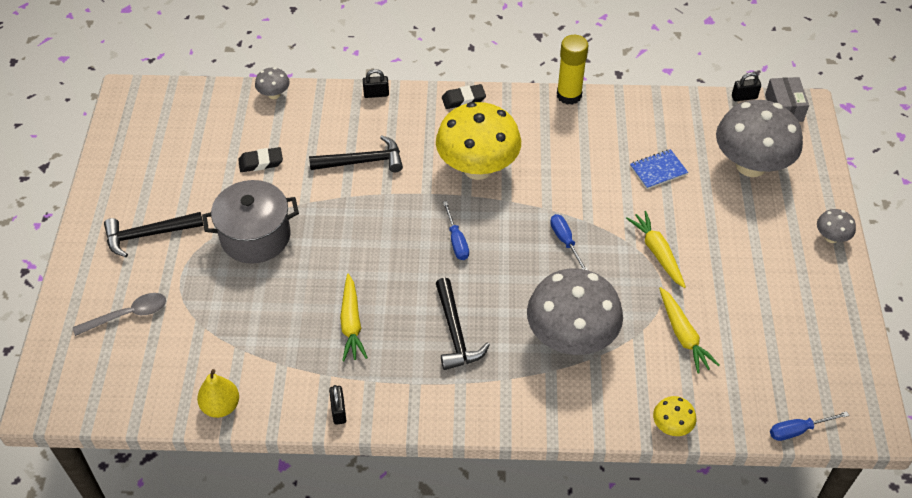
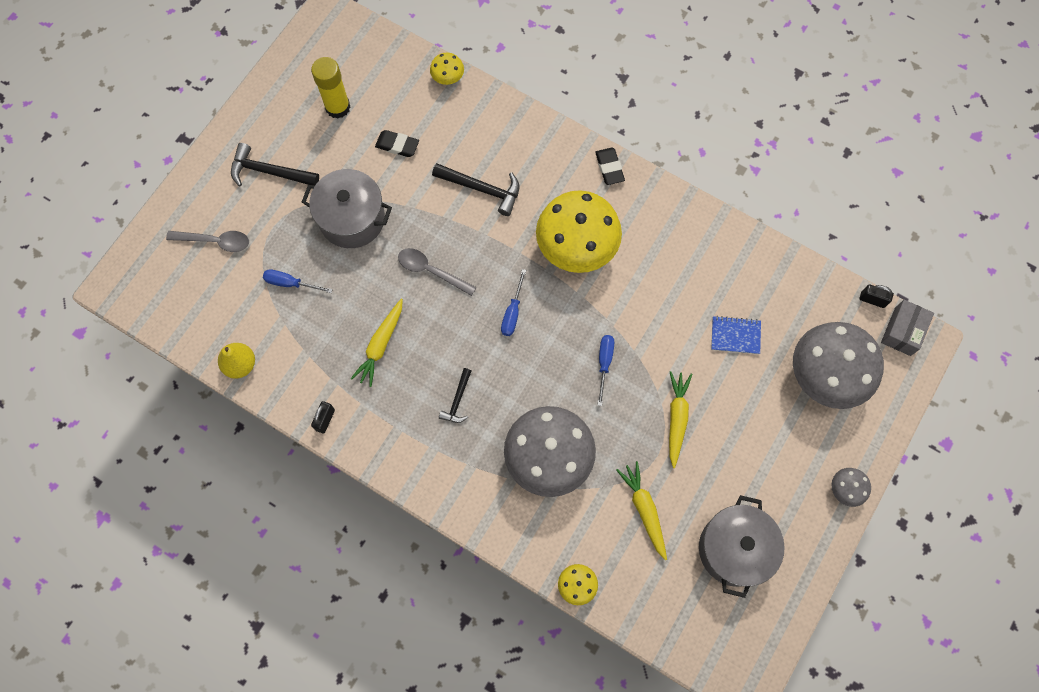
camera: 30 degrees right, 20 degrees up
(274, 94) = (448, 78): grey mushroom -> yellow mushroom
(358, 243) = (431, 271): none -> grey spoon
(376, 94) = (536, 122): black padlock -> none
(455, 333) = (457, 400): black hammer -> black hammer, size x0.60
(463, 99) = (609, 168): black eraser -> black eraser turned 60 degrees clockwise
(569, 95) = (708, 212): yellow glue stick -> yellow glue stick (337, 107)
(683, 335) = (644, 509): yellow carrot -> yellow carrot turned 150 degrees clockwise
(781, 326) = (734, 549): none -> grey pot
(798, 430) = (679, 650): blue screwdriver -> blue screwdriver (290, 283)

